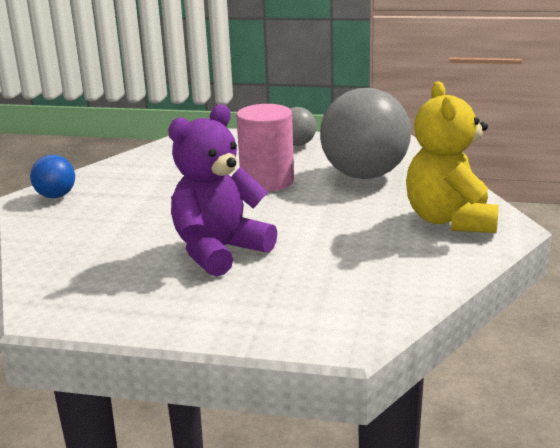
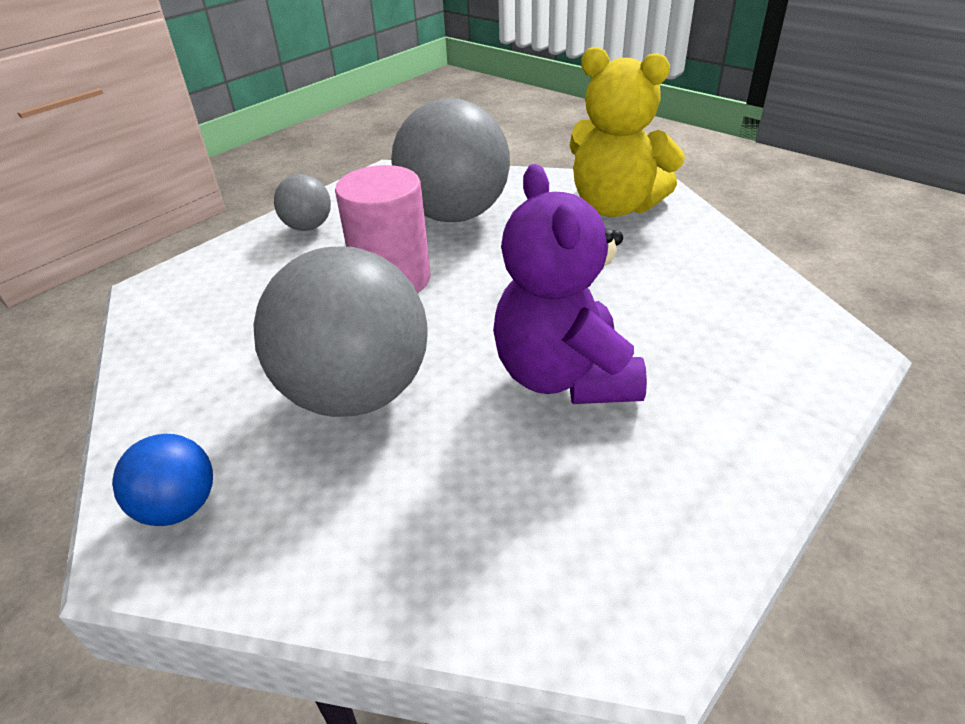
camera: 60 degrees left, 15 degrees up
(157, 205) = (356, 393): none -> grey ball

